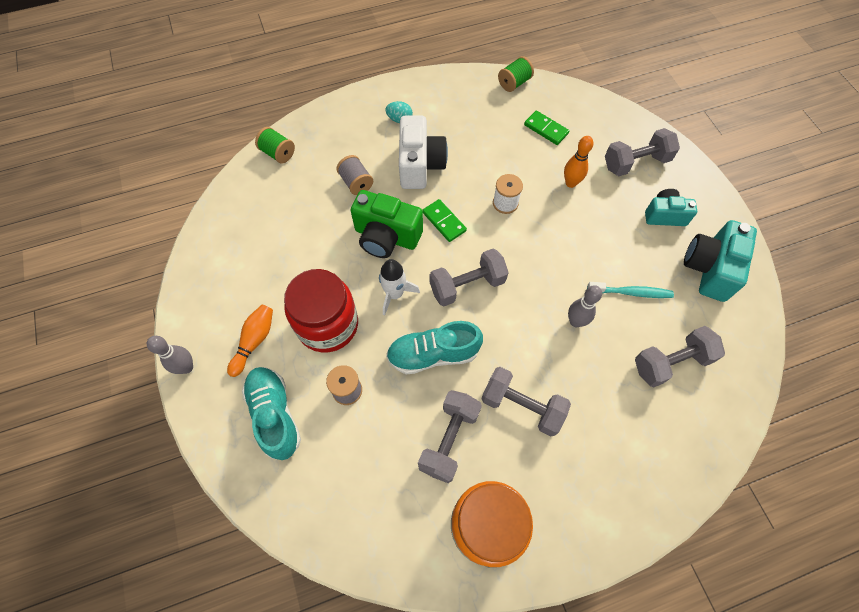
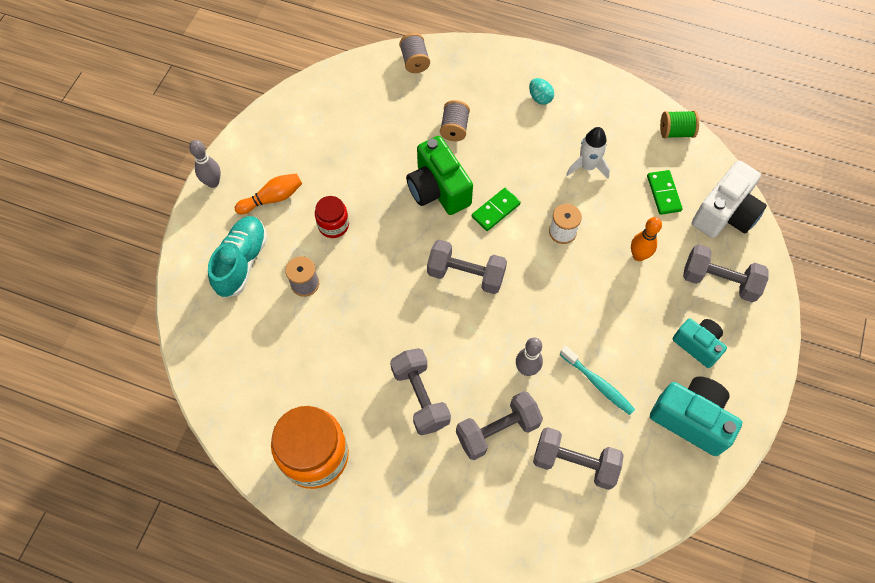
camera: 40 degrees right, 0 degrees up
(278, 153) = (415, 61): green spool -> grey spool
(327, 325) = (333, 225): red jar -> red jar, size x0.52
(395, 294) = (403, 239): white rocket -> white rocket (587, 166)
(420, 165) = (520, 149): white camera -> white camera (725, 214)
(433, 354) = (390, 306): turquoise shoe -> none
(444, 222) = (495, 210): green domino -> green domino turned 45 degrees clockwise
(449, 439) = (344, 376): grey dumbbell -> grey dumbbell (497, 430)
(709, 269) = (691, 419): turquoise camera -> turquoise camera turned 60 degrees clockwise

